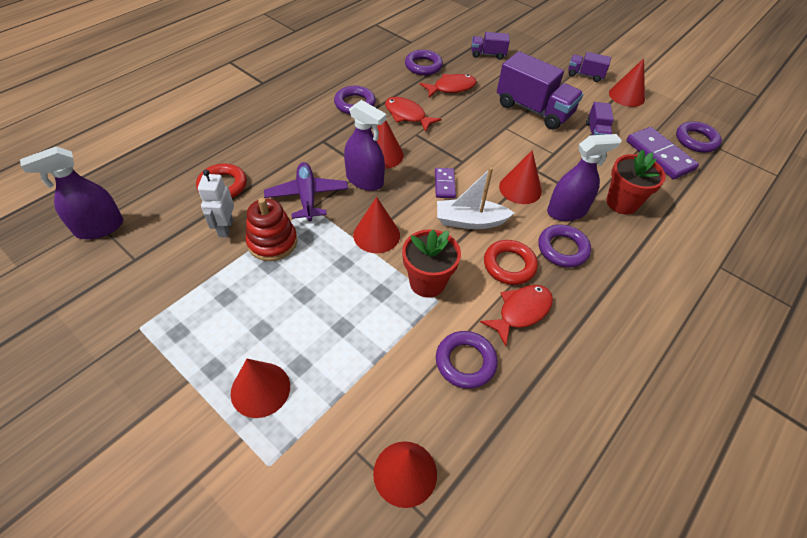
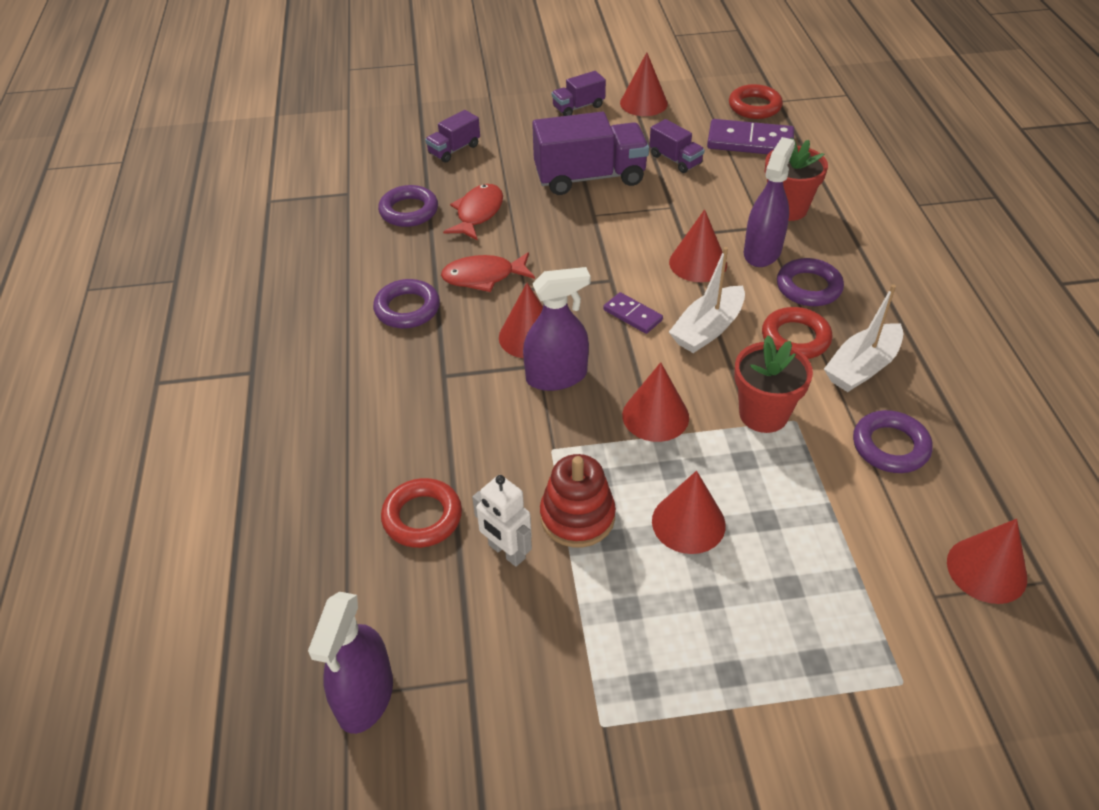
camera: 45 degrees left, 5 degrees down
(260, 389) = (796, 641): red cone -> red cone (688, 523)
(307, 196) = (530, 443): purple plane -> none
(521, 312) = (862, 367): red fish -> white boat
(696, 140) = (754, 106): purple ring -> red ring

